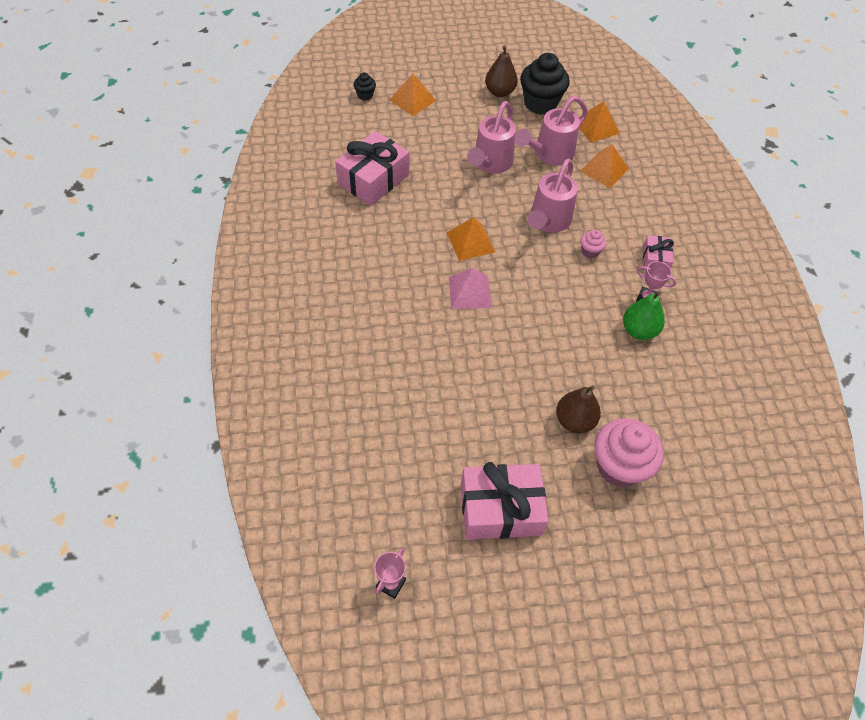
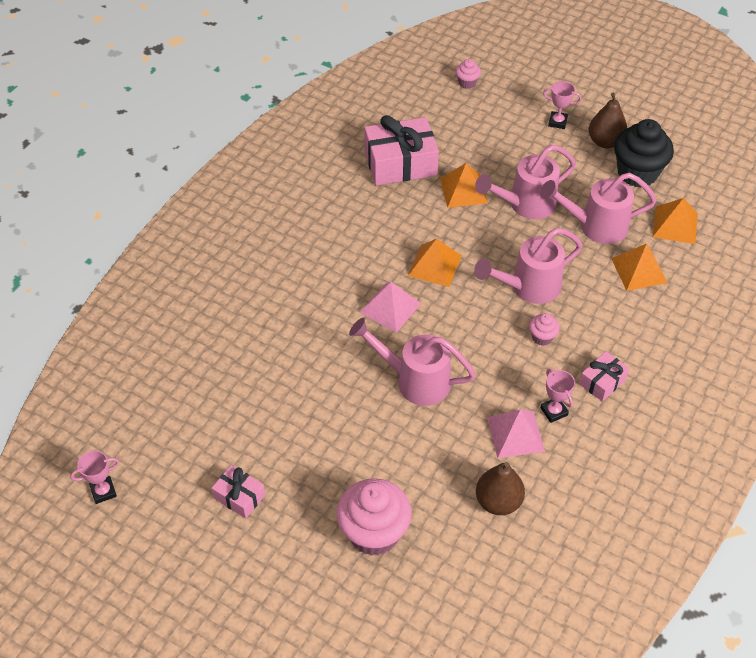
camera: 40 degrees right, 5 degrees down
(365, 95) = (467, 83): black cupcake -> pink cupcake
(412, 100) = (508, 108): orange pyramid -> orange pyramid (463, 190)
(455, 93) = (557, 122): none -> pink trophy
(500, 509) = (239, 496): pink gift -> pink gift, size x0.52
(538, 335) = (415, 381): none -> pink watering can
(574, 421) = (373, 471): brown pear -> brown pear (498, 501)
(639, 330) = (515, 434): green pear -> pink pyramid

